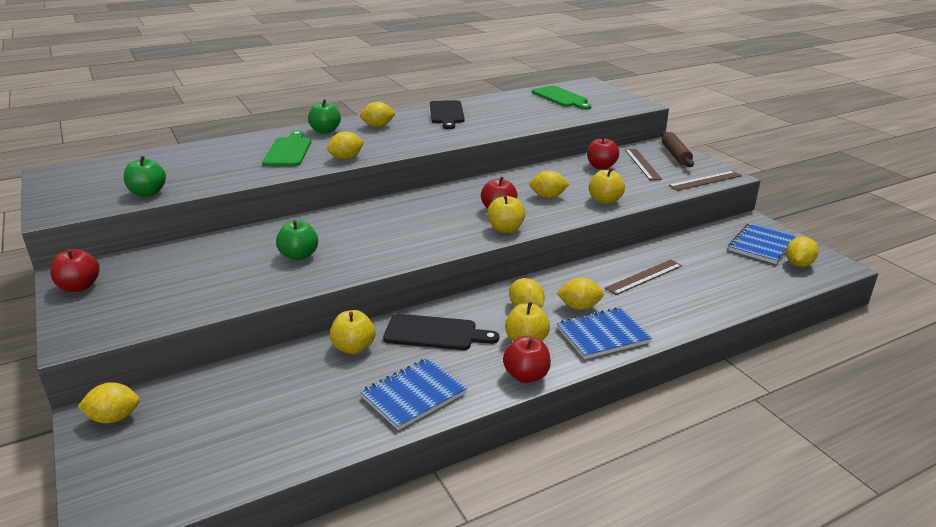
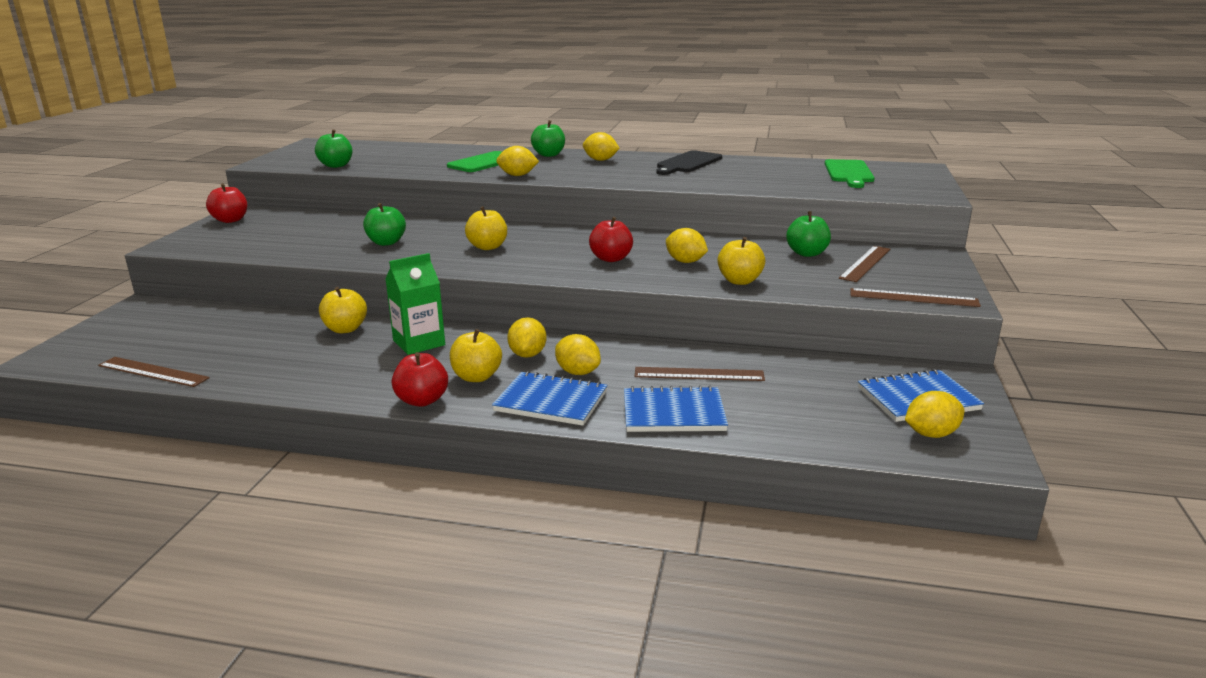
camera: 40 degrees right, 5 degrees down
(114, 418) = (146, 311): yellow lemon -> none
(259, 466) = (153, 372): none -> brown ruler
(413, 395) = (318, 375): blue notebook -> blue notebook (673, 413)
(435, 333) = (419, 343): black cutting board -> green carton
(505, 229) = (584, 273): yellow apple -> yellow apple (487, 247)
(601, 166) = (807, 253): red apple -> green apple
(675, 155) = (932, 266): brown rolling pin -> none

